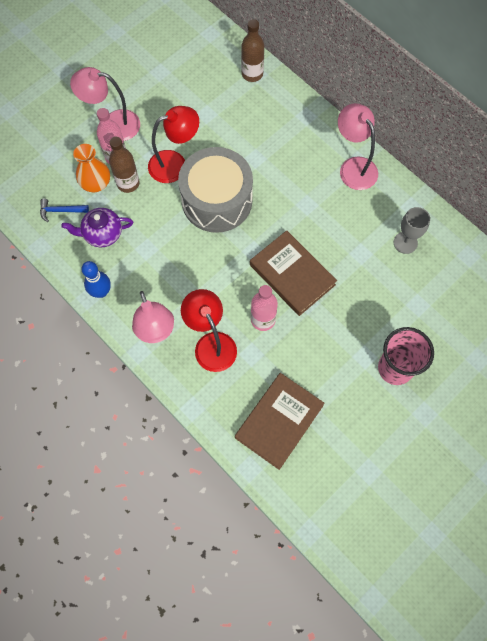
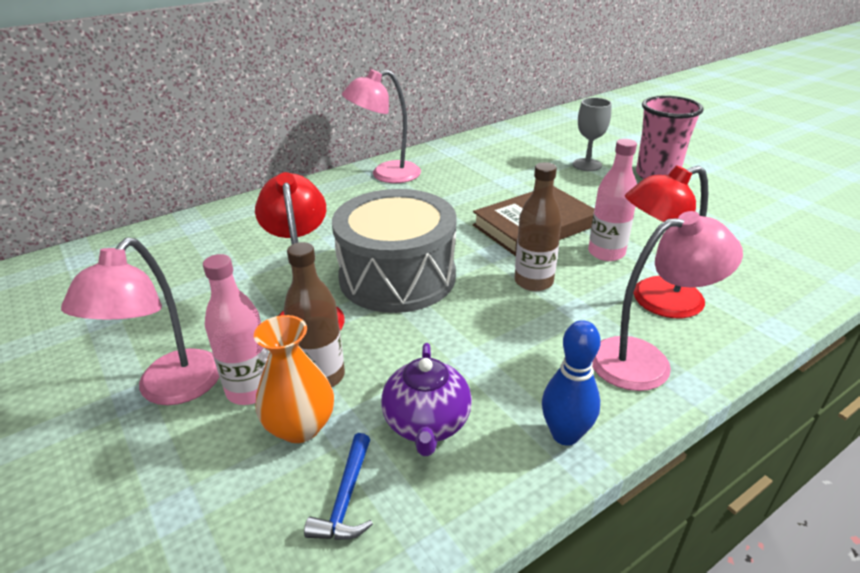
camera: 80 degrees left, 35 degrees down
(252, 74) = (192, 229): brown bottle -> brown bottle (533, 282)
(279, 421) = (761, 253): brown book -> none
(405, 242) = (496, 157): grey goblet -> grey goblet (587, 165)

